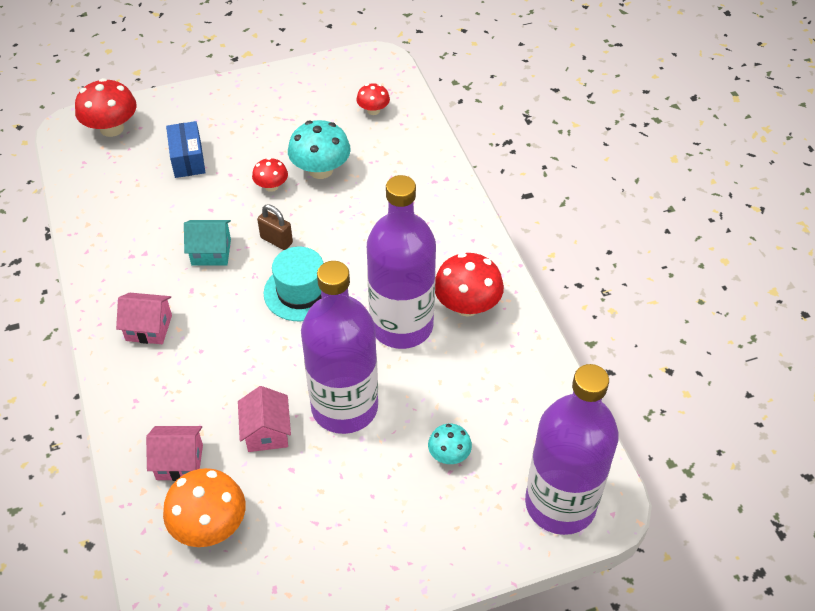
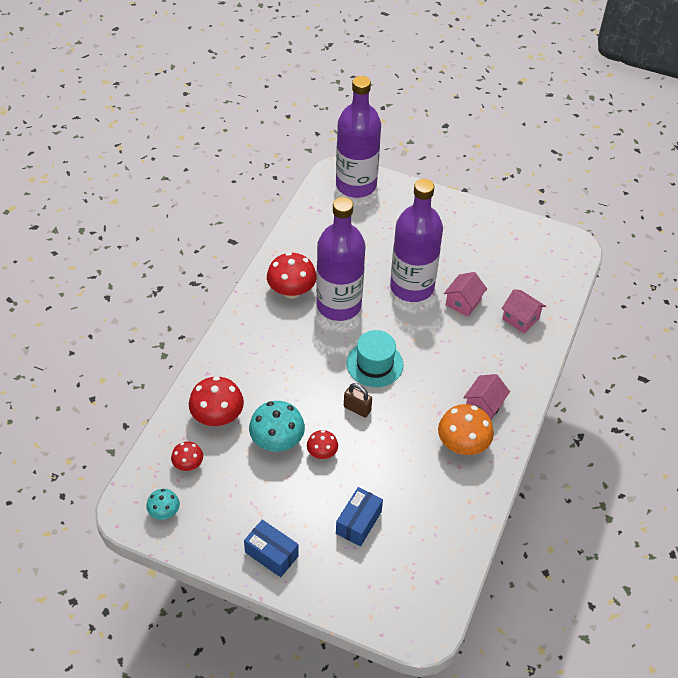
camera: 140 degrees left, 0 degrees up
(111, 128) = (392, 603): red mushroom -> red mushroom (217, 416)
(149, 328) = (484, 405): pink house -> pink house turned 75 degrees clockwise
(210, 525) = (526, 281): orange mushroom -> orange mushroom (462, 444)
(211, 252) = (405, 430): turquoise house -> none
(239, 100) = (271, 554): none -> blue box
(276, 240) = (357, 409): brown padlock -> brown padlock turned 45 degrees counterclockwise
(449, 454) = (383, 234): turquoise mushroom -> turquoise mushroom (164, 512)

